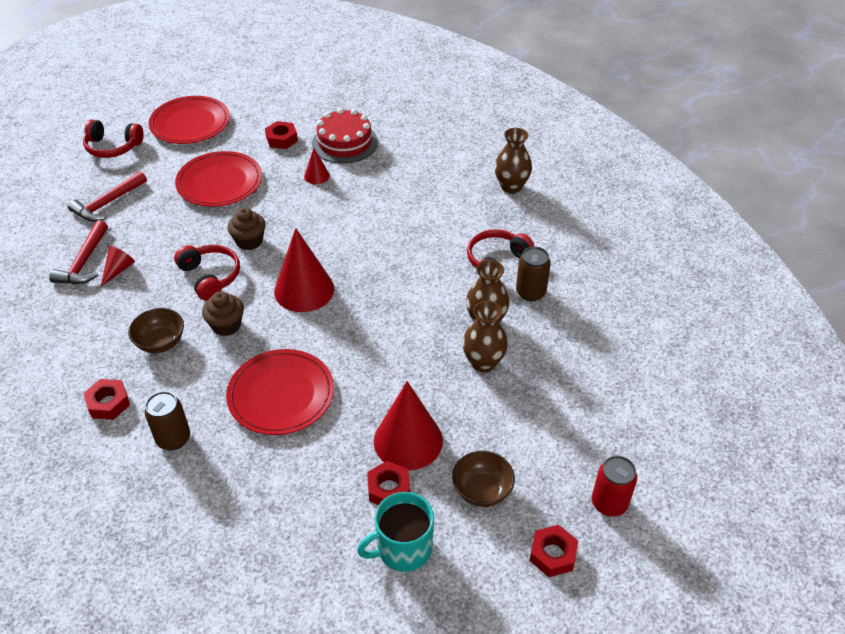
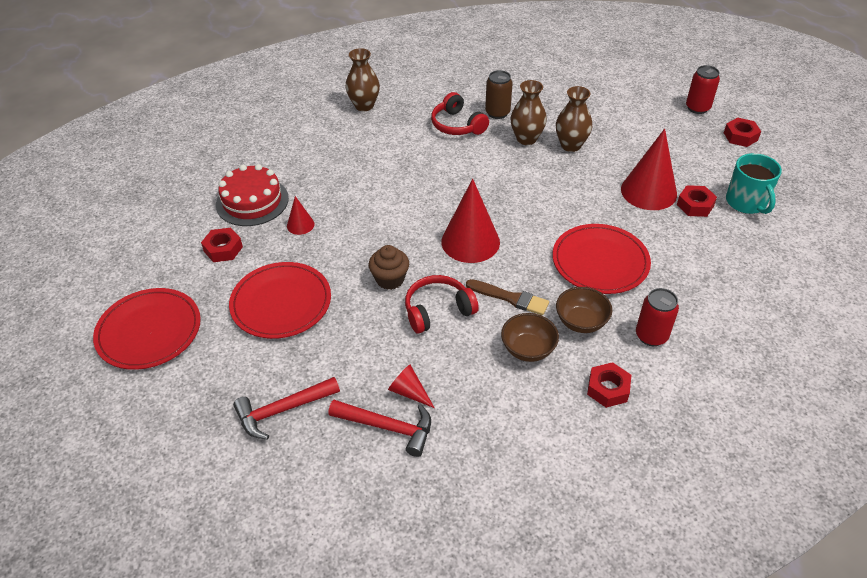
camera: 80 degrees left, 0 degrees up
(107, 203) = (282, 410): red hammer -> red hammer turned 105 degrees clockwise
(113, 147) = (162, 412): red headphones -> none
(173, 439) = (651, 336): brown can -> red can
(226, 325) = (510, 298): brown cupcake -> brown brush
(482, 490) = (692, 160): brown bowl -> brown bowl (581, 322)

